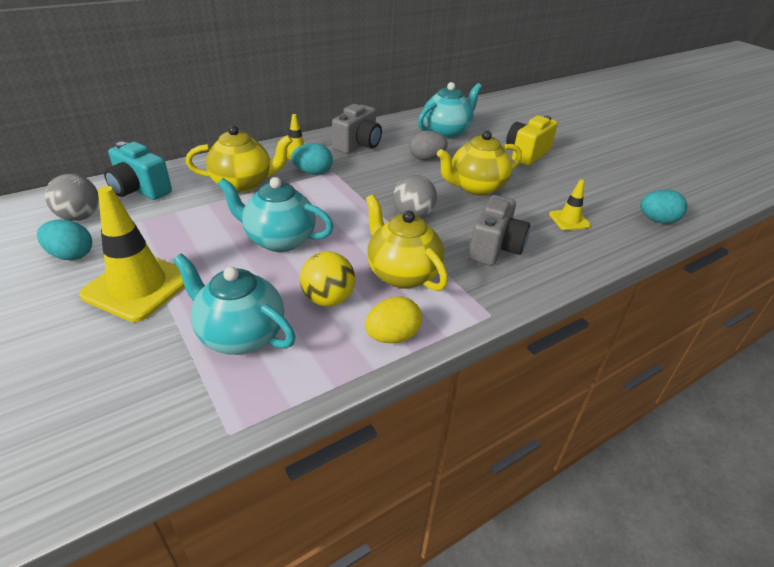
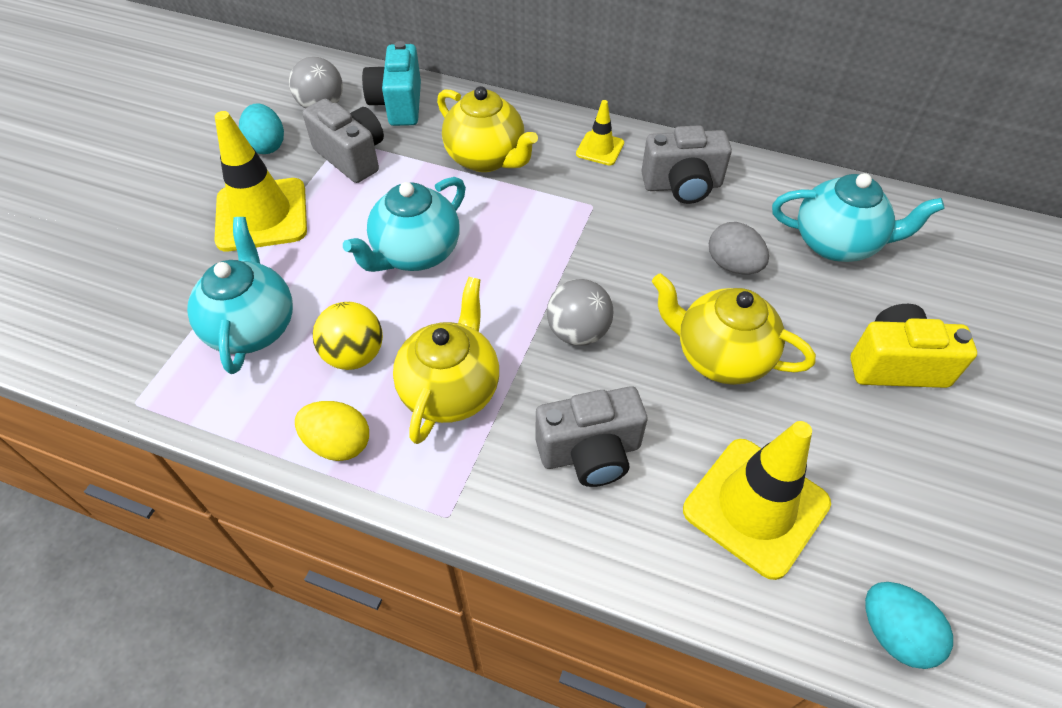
camera: 55 degrees right, 15 degrees up
(153, 226) = (352, 157): none -> grey camera
(279, 240) = (415, 253): turquoise teapot -> turquoise teapot turned 120 degrees counterclockwise
(313, 172) = (571, 191): turquoise egg -> none
(569, 220) = (755, 506): yellow traffic cone -> yellow traffic cone, size x2.00

